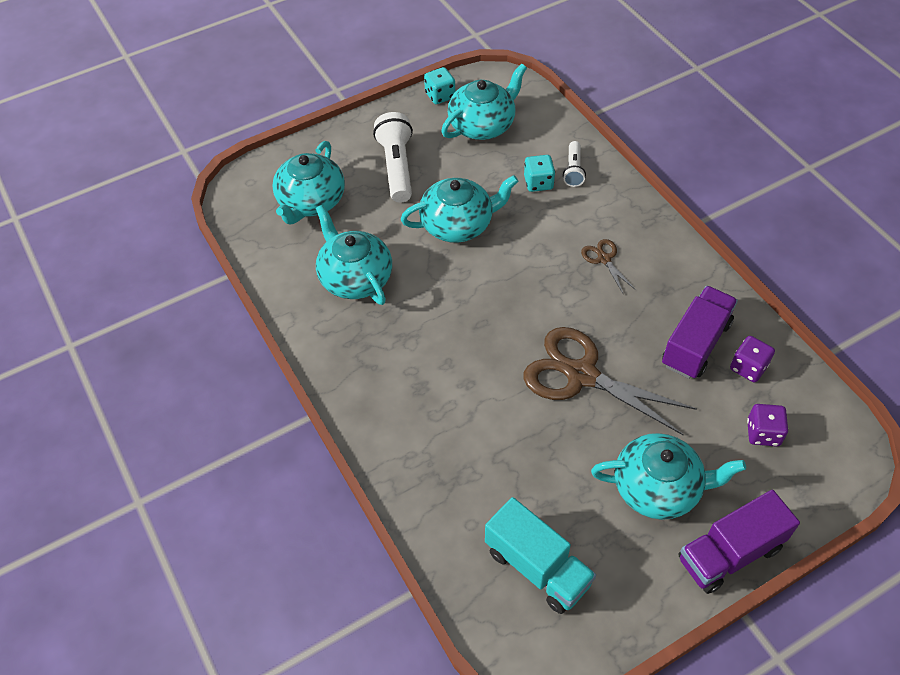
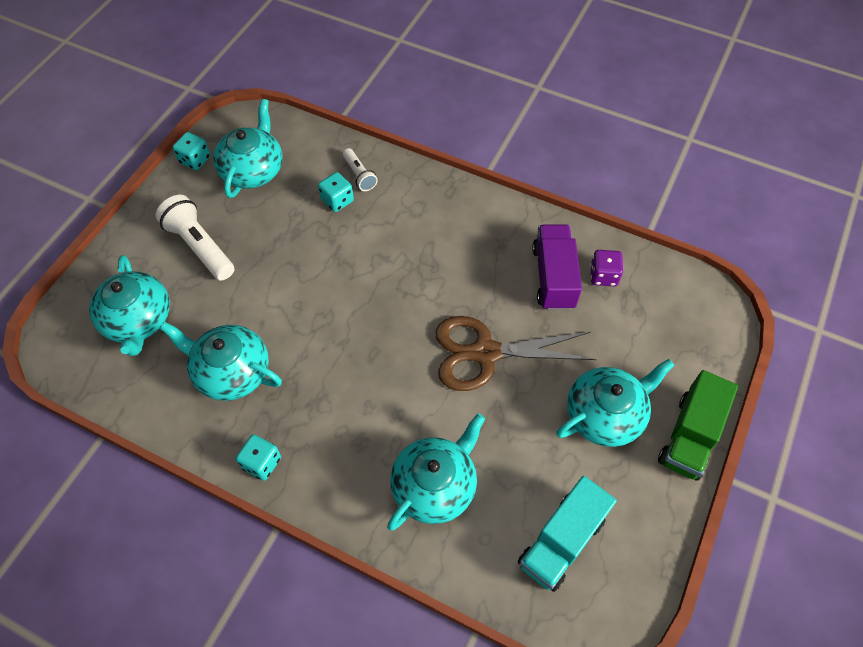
camera: 35 degrees left, 5 degrees up
(331, 360) = (261, 463): none -> turquoise dice
(458, 224) = (292, 273): turquoise teapot -> turquoise teapot (435, 485)
(537, 567) = (561, 541): turquoise truck -> turquoise truck turned 120 degrees clockwise
(604, 259) = (436, 242): brown scissors -> none
(729, 553) = (689, 436): purple truck -> green truck
(763, 433) = (648, 324): purple dice -> none

